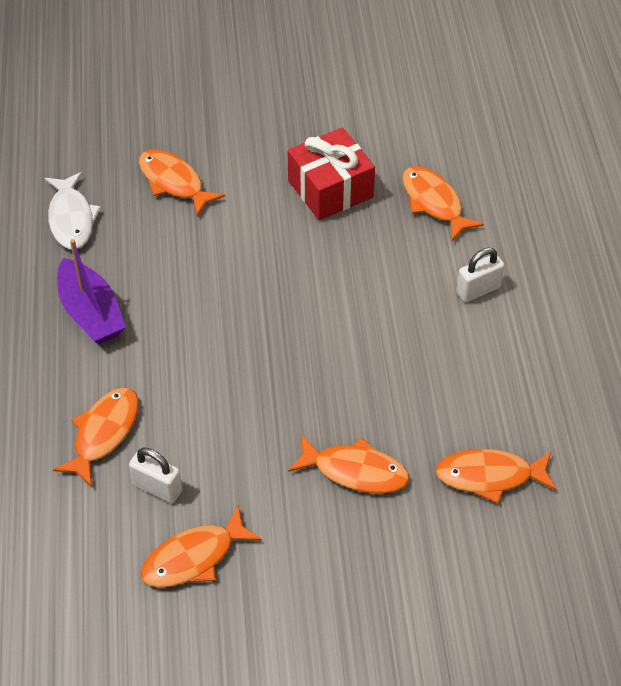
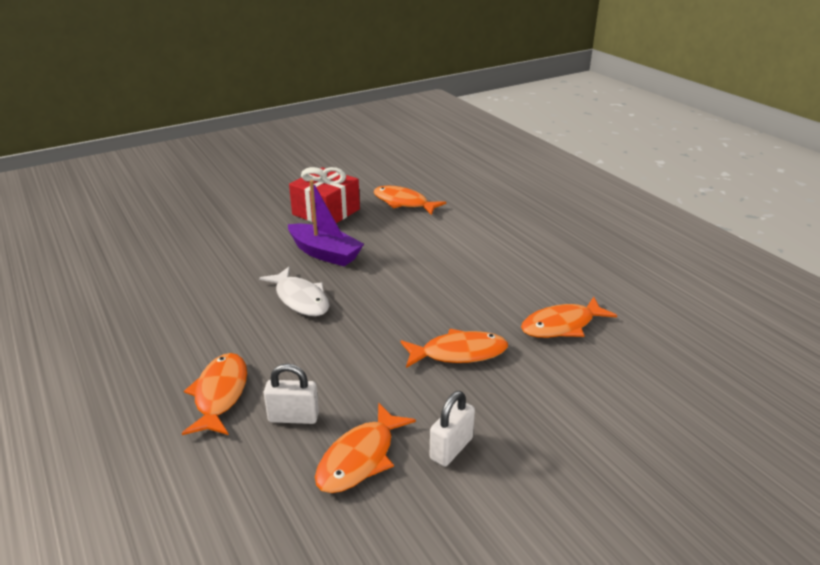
camera: 25 degrees left, 20 degrees down
(71, 219) = (124, 271): white fish -> white fish (300, 299)
(91, 313) = (168, 320): purple boat -> purple boat (325, 253)
(174, 182) = (203, 234): orange fish -> none
(478, 290) = (467, 234): white padlock -> white padlock (451, 448)

